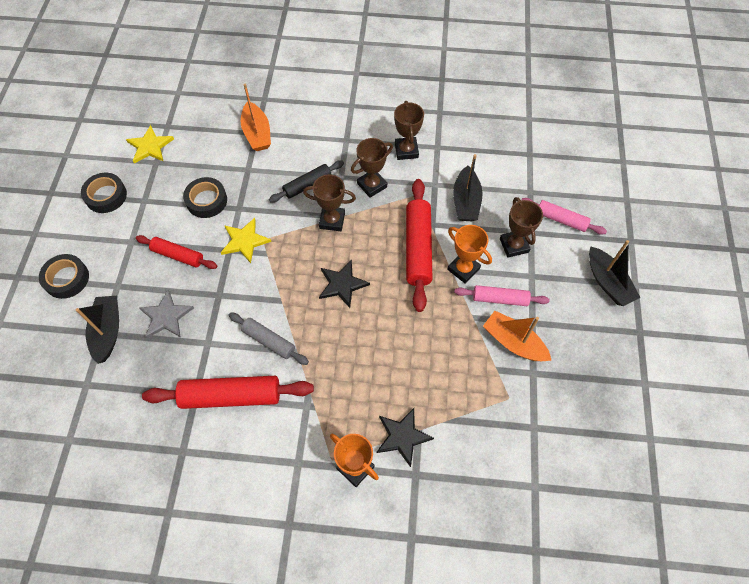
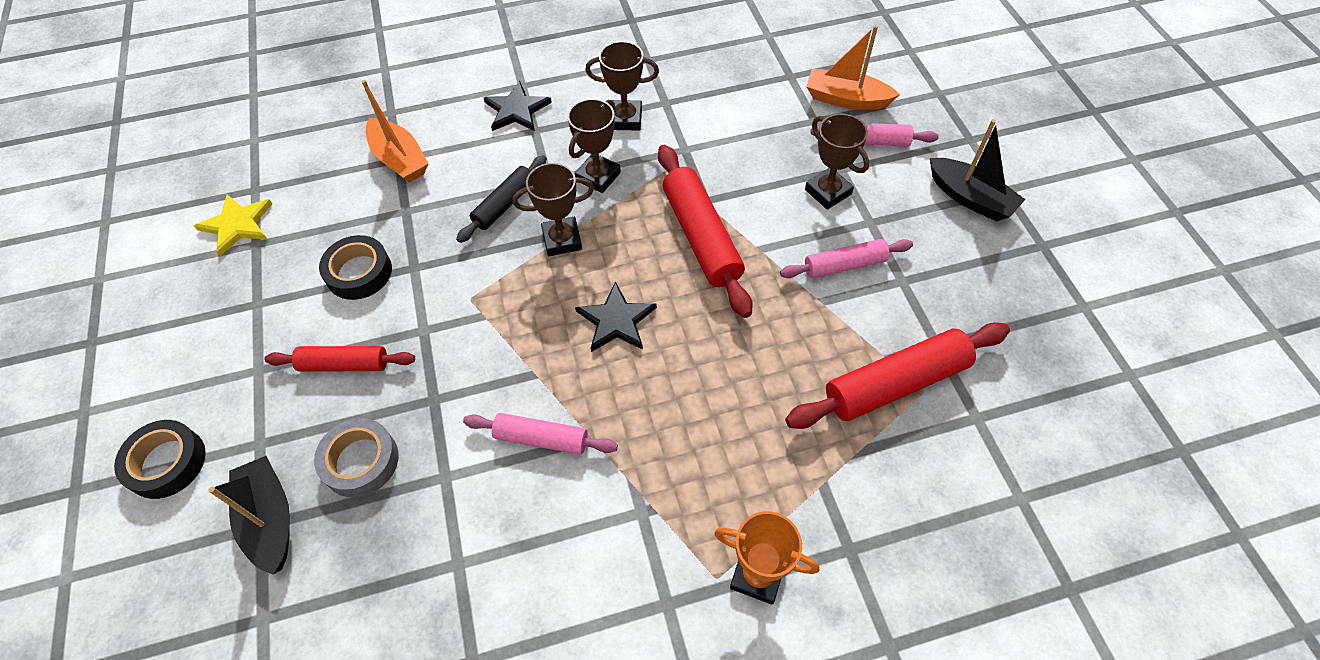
camera: 20 degrees left, 5 degrees down
(106, 196) = (190, 316): black tape -> none
(166, 316) = (360, 461): grey star -> grey tape
(231, 396) = (517, 543): red rolling pin -> red rolling pin (895, 384)
(245, 241) = (442, 309): yellow star -> none
(269, 341) = (541, 438): grey rolling pin -> pink rolling pin
(402, 436) = (804, 502): black star -> black star (517, 110)
(406, 150) = (625, 119): brown trophy -> brown trophy turned 60 degrees counterclockwise
(463, 269) = (776, 243): orange trophy -> none
(466, 201) = (737, 158): black boat -> none
(513, 342) = (891, 315): orange boat -> orange boat (846, 99)

